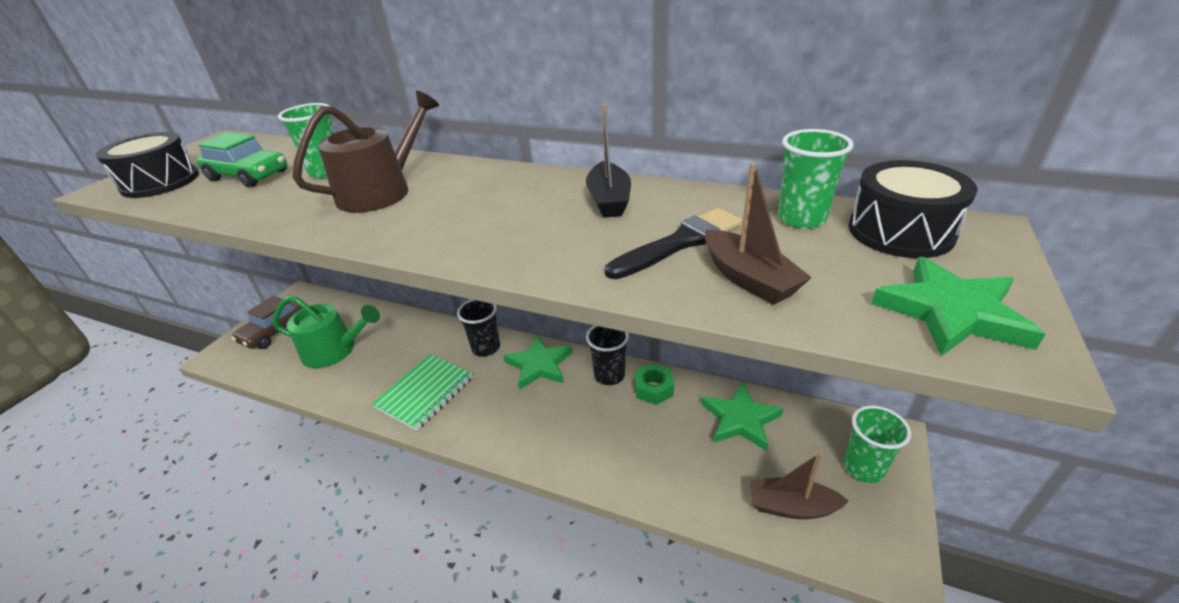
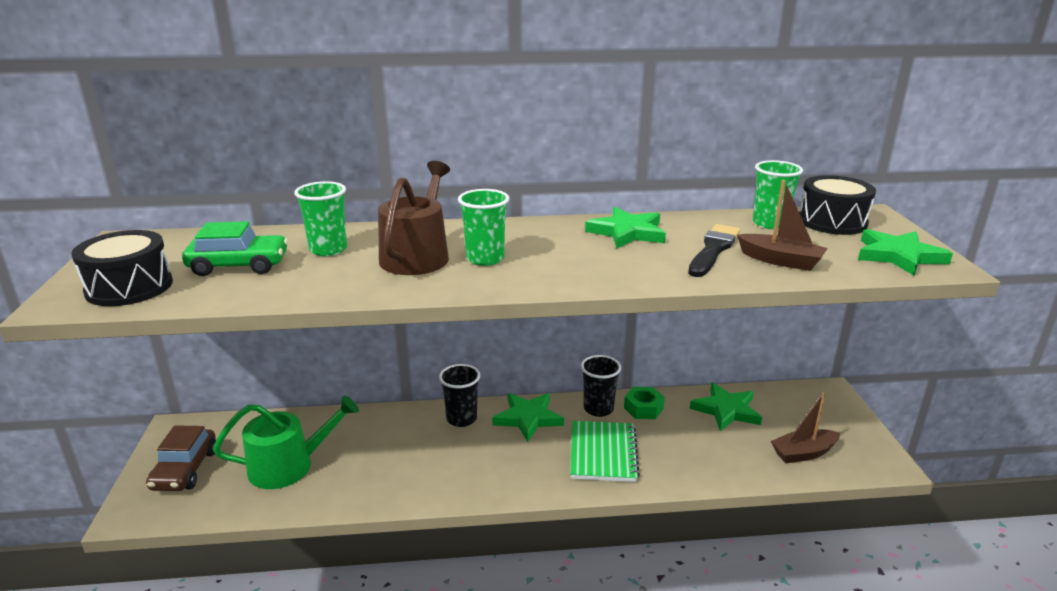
camera: 30 degrees left, 10 degrees down
(425, 392) = (435, 471): green notebook -> green notebook (603, 453)
(609, 200) = (627, 232): black boat -> green star
(863, 468) = (828, 415): green cup -> green cup (485, 259)

